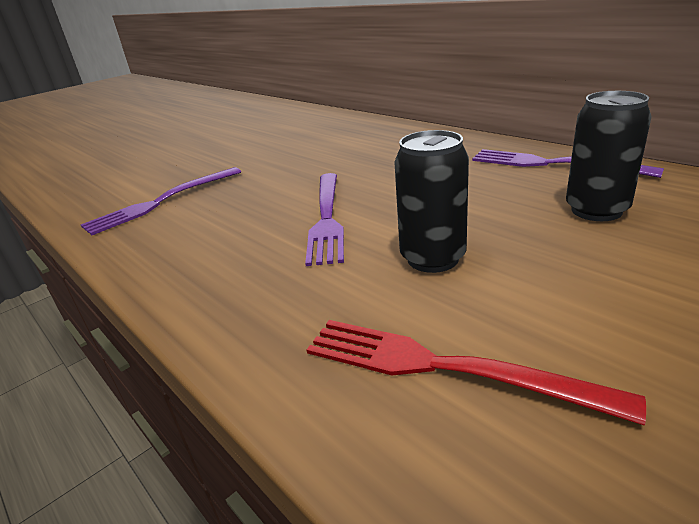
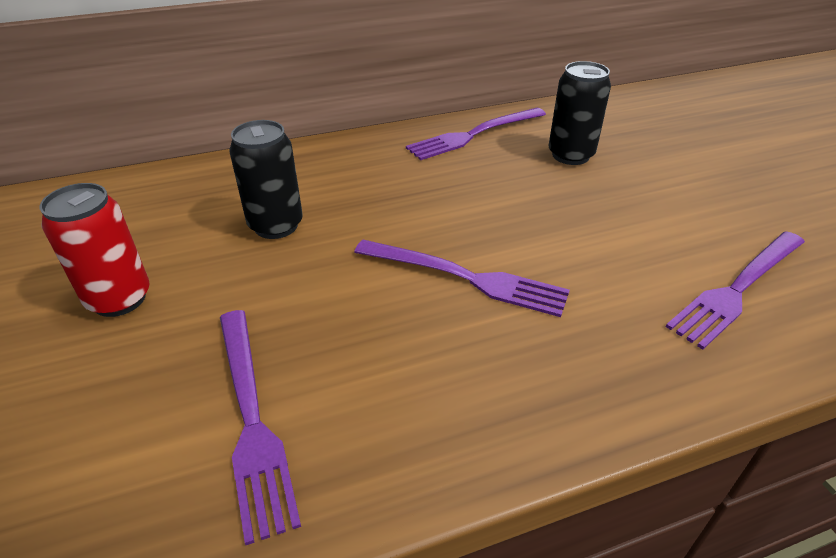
camera: 70 degrees left, 10 degrees up
(237, 148) = (119, 299): none -> red can
(432, 258) = (593, 245): black can -> black can (276, 225)
(445, 367) = (738, 288): red fork -> purple fork

